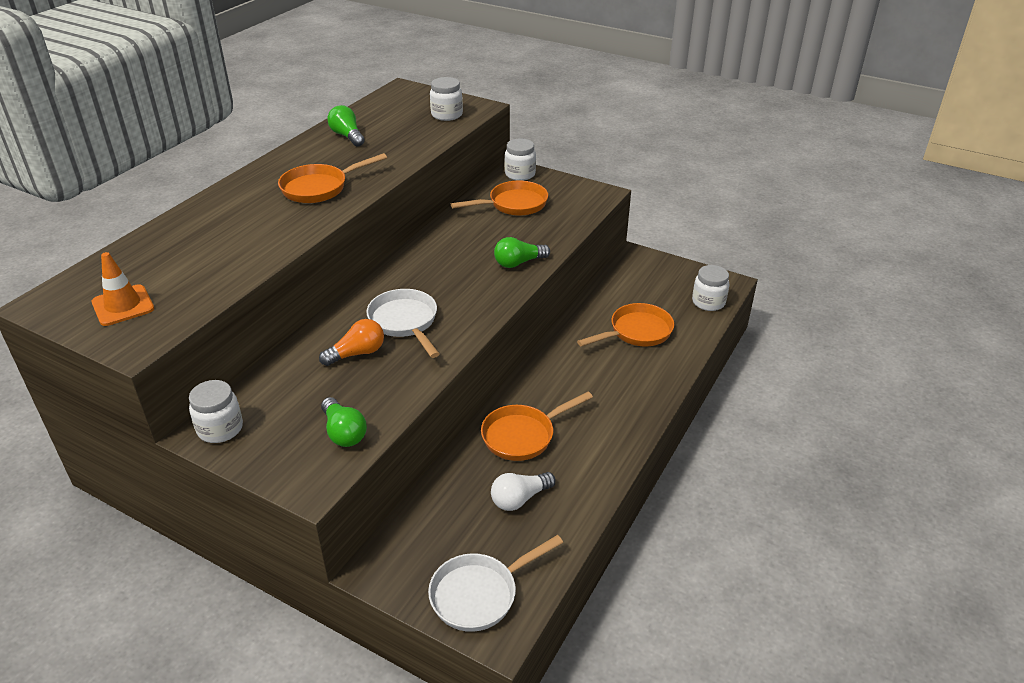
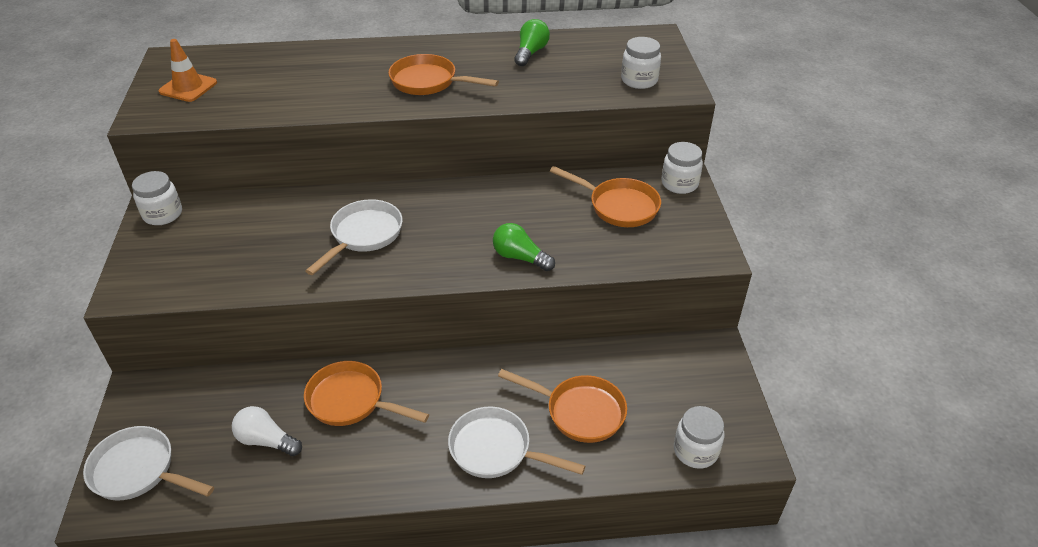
camera: 55 degrees right, 5 degrees up
(344, 432) = (195, 277): green light bulb -> none
(357, 353) = (300, 231): orange light bulb -> none
(637, 382) = (496, 450): none -> white pan

